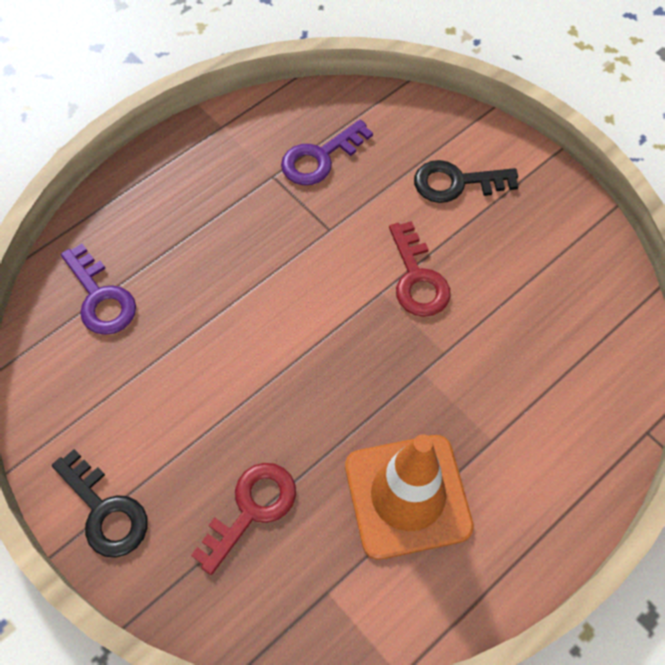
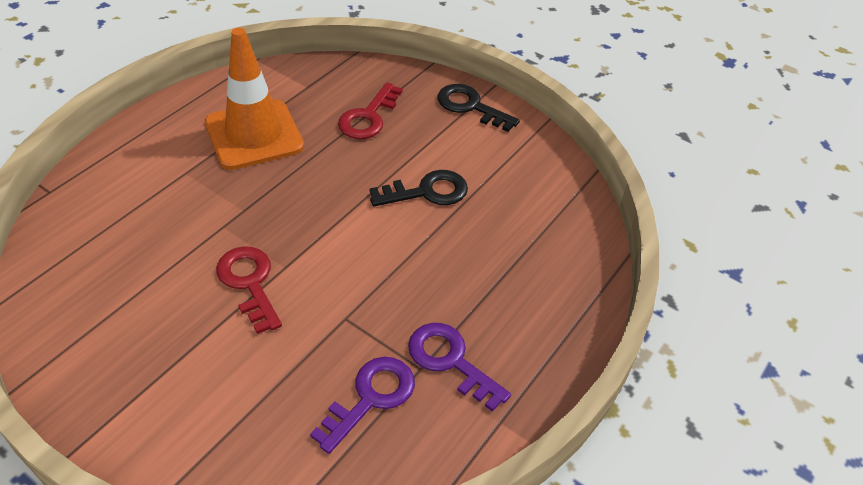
camera: 165 degrees right, 15 degrees down
(100, 297) = (544, 229): purple key -> purple key (450, 361)
(456, 183) = (204, 391): black key -> black key (427, 192)

